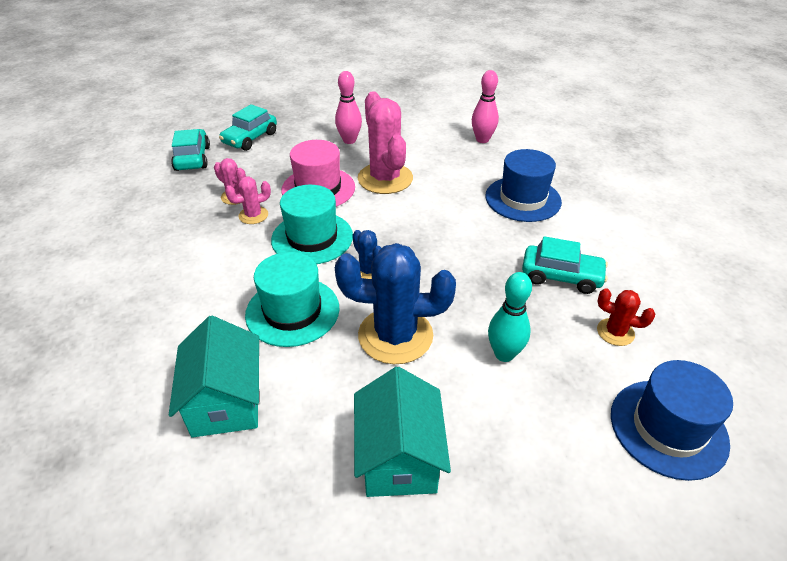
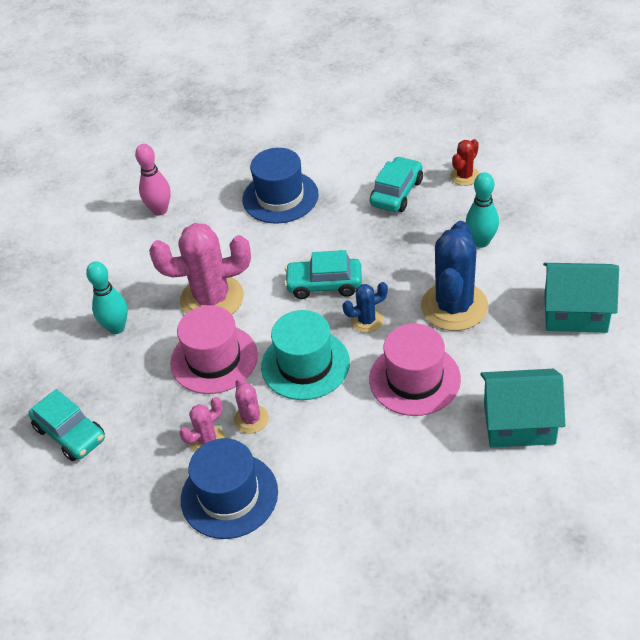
camera: 75 degrees left, 5 degrees up
(193, 158) = (99, 497): turquoise car -> turquoise car (324, 284)
(292, 311) = (414, 379): turquoise hat -> pink hat
(349, 140) = (116, 328): pink bowling pin -> turquoise bowling pin
(668, 428) = (553, 172): blue hat -> blue hat (229, 495)

